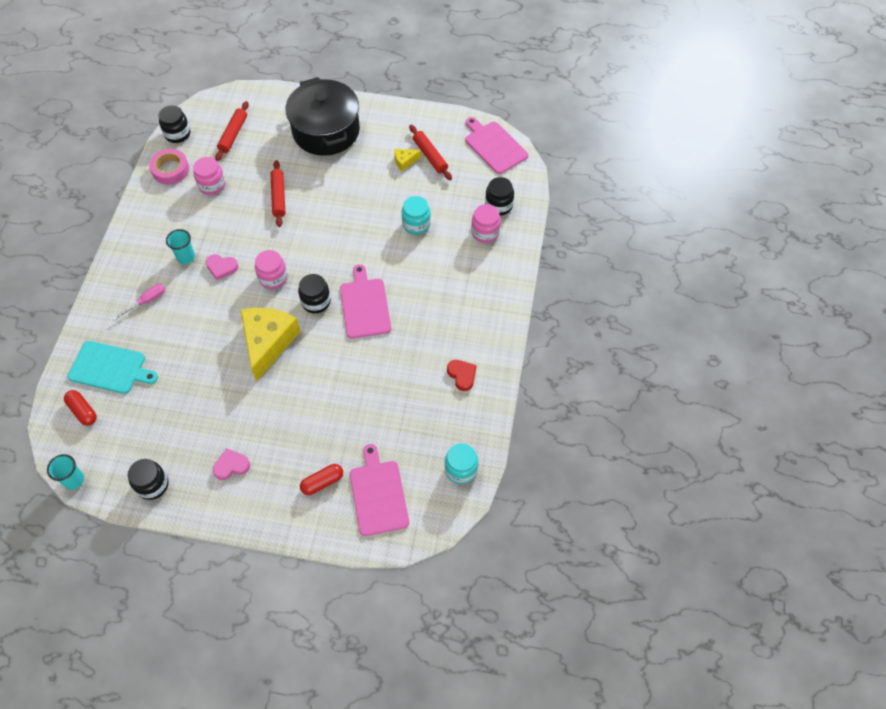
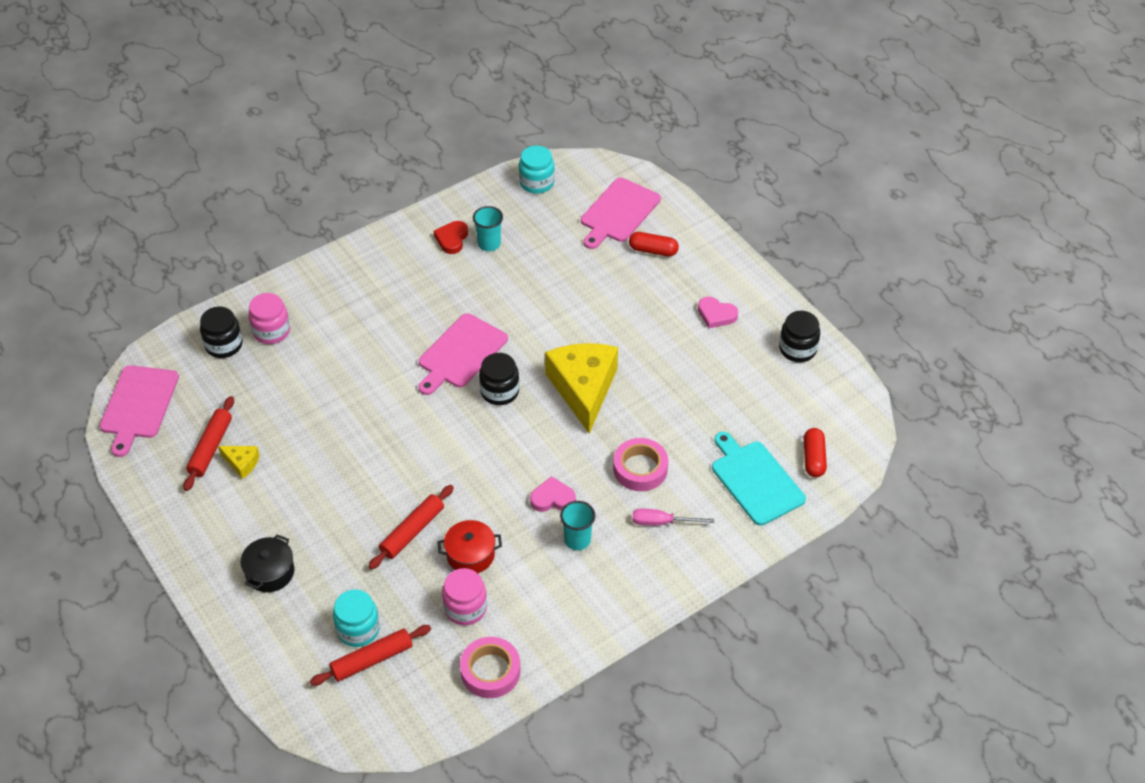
camera: 135 degrees left, 10 degrees down
(74, 480) = (866, 403): turquoise cup -> turquoise cup (489, 244)
(177, 134) = (433, 720): black jar -> none
(187, 321) = (640, 469): none -> pink tape
(221, 267) = (552, 498): pink heart -> pink heart turned 60 degrees counterclockwise
(236, 209) = (470, 555): none -> red pot
(268, 342) = (583, 389): yellow cheese -> yellow cheese turned 120 degrees clockwise
(273, 278) = (514, 446): pink jar -> none
(326, 131) = (270, 572): black pot -> black pot, size x0.45
(416, 224) = (319, 389): turquoise jar -> turquoise jar (358, 629)

